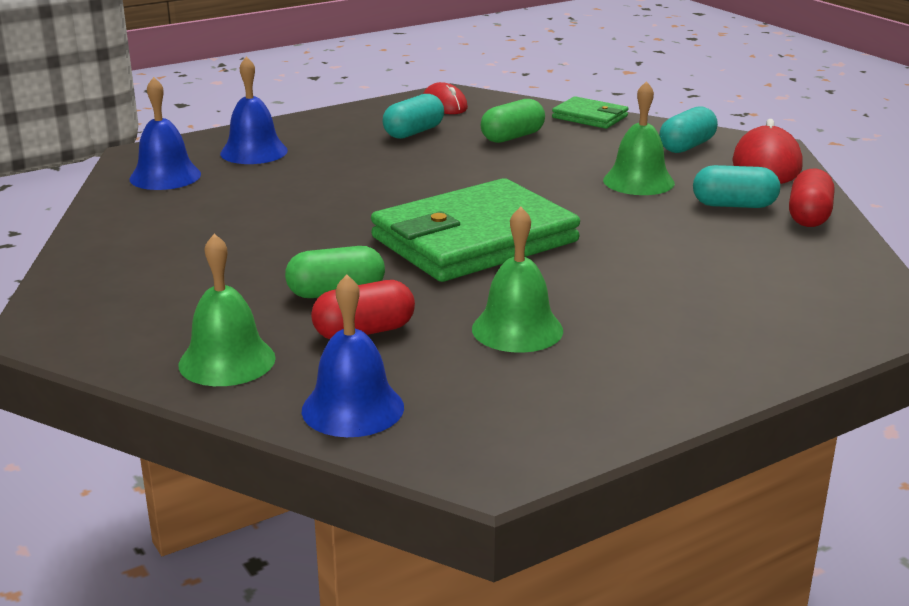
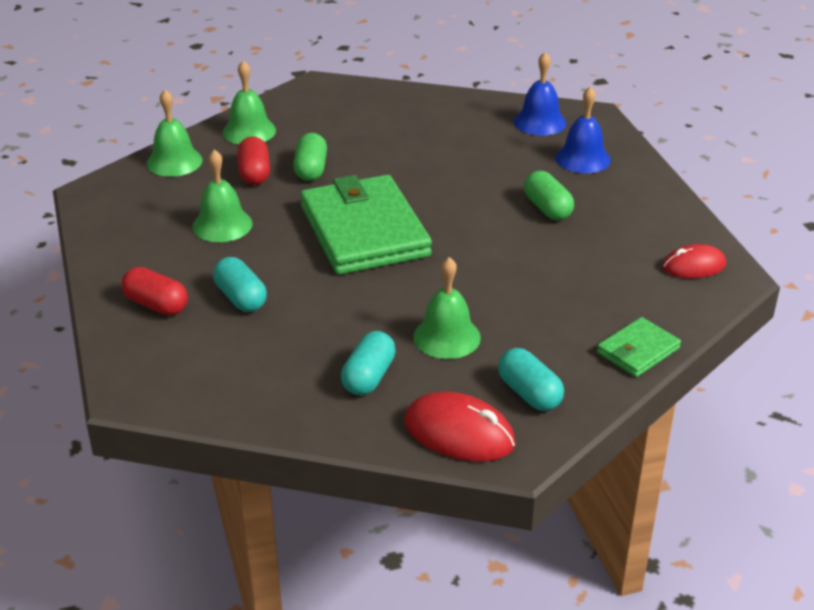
camera: 105 degrees right, 10 degrees up
(353, 408) = (174, 161): blue bell -> green bell
(414, 132) = (613, 237): turquoise capsule -> turquoise capsule (240, 298)
(512, 137) = (586, 289): green capsule -> green capsule (547, 208)
(808, 216) = (324, 414): red capsule -> red capsule (156, 305)

